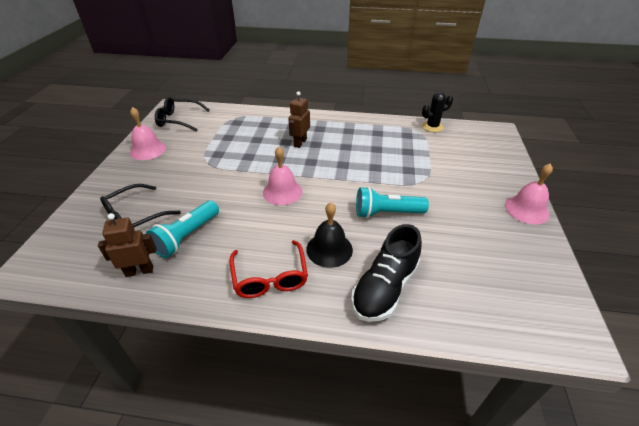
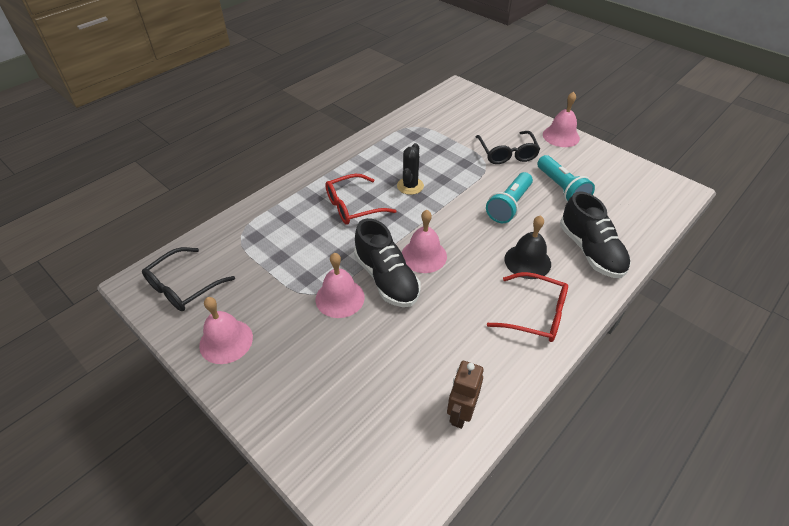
camera: 55 degrees left, 5 degrees up
(135, 217) = (362, 394): black glasses -> black glasses (507, 154)
(186, 236) = (434, 356): turquoise flashlight -> turquoise flashlight (561, 189)
(211, 173) = (340, 298): none -> pink bell
(244, 185) = (386, 279): none -> black shoe
(300, 143) = (352, 206): brown robot -> red glasses
(432, 127) = (415, 115): black cactus -> black cactus (410, 186)

